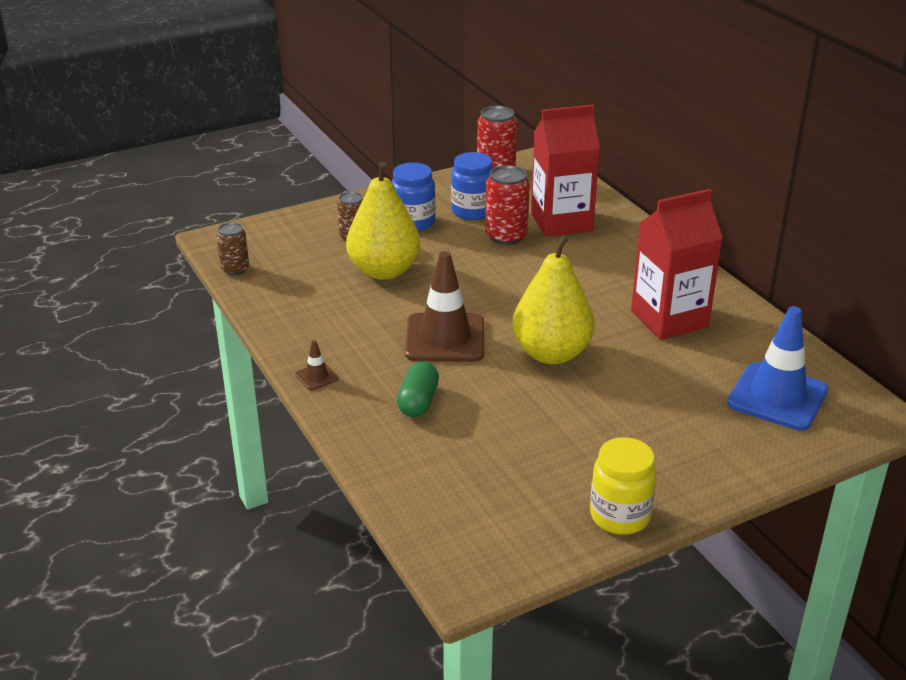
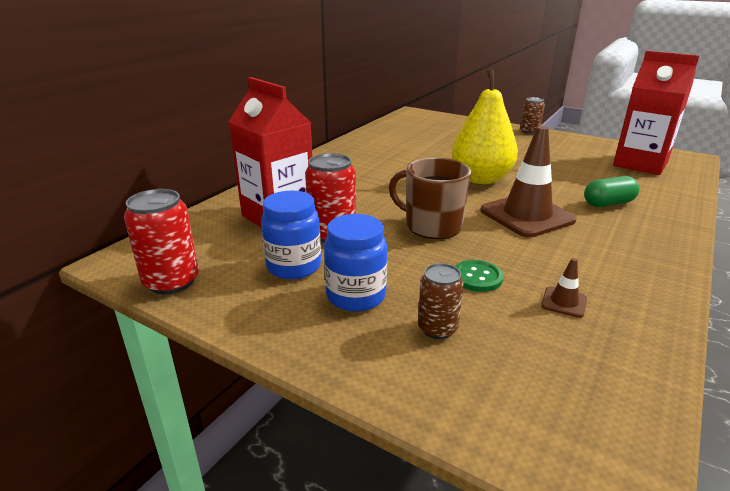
camera: 120 degrees left, 5 degrees down
(235, 269) = (640, 400): brown can -> brown can (529, 131)
(316, 377) = (668, 250): brown traffic cone -> brown traffic cone (564, 302)
(384, 271) = (477, 277): yellow pear -> green button
(475, 282) = (432, 226): none -> brown mug
(620, 516) = (579, 140): yellow jar -> none
(669, 319) = (388, 157): red carton -> red carton (640, 164)
(777, 397) = (429, 128): blue traffic cone -> none

